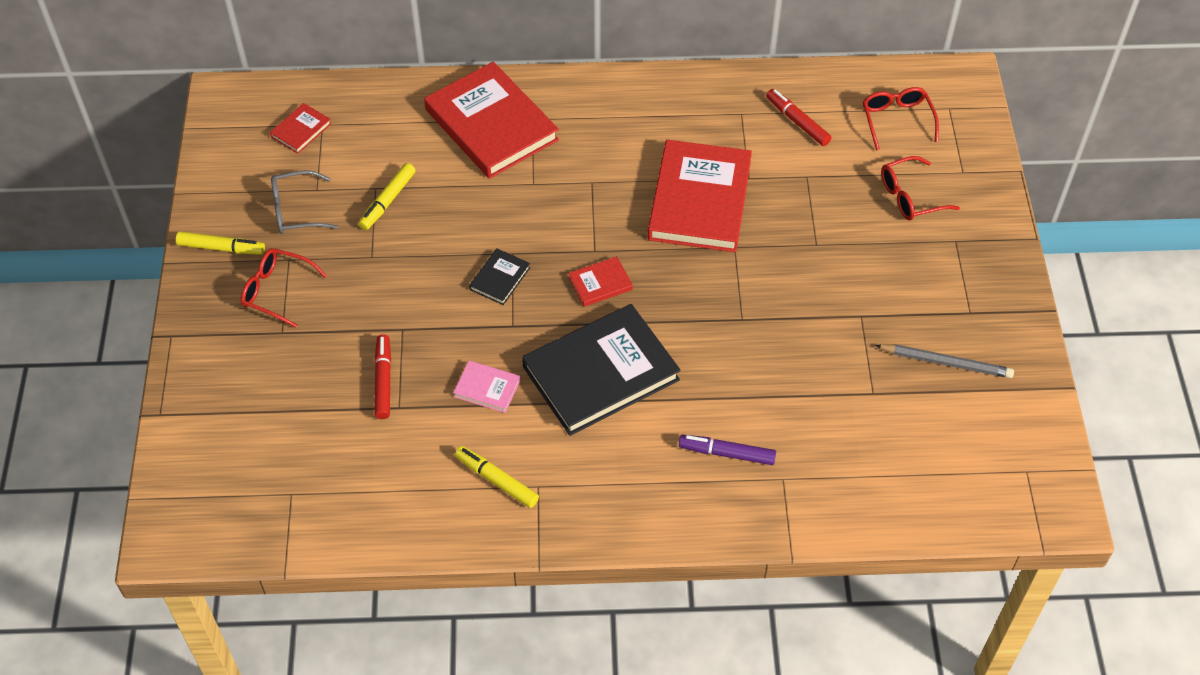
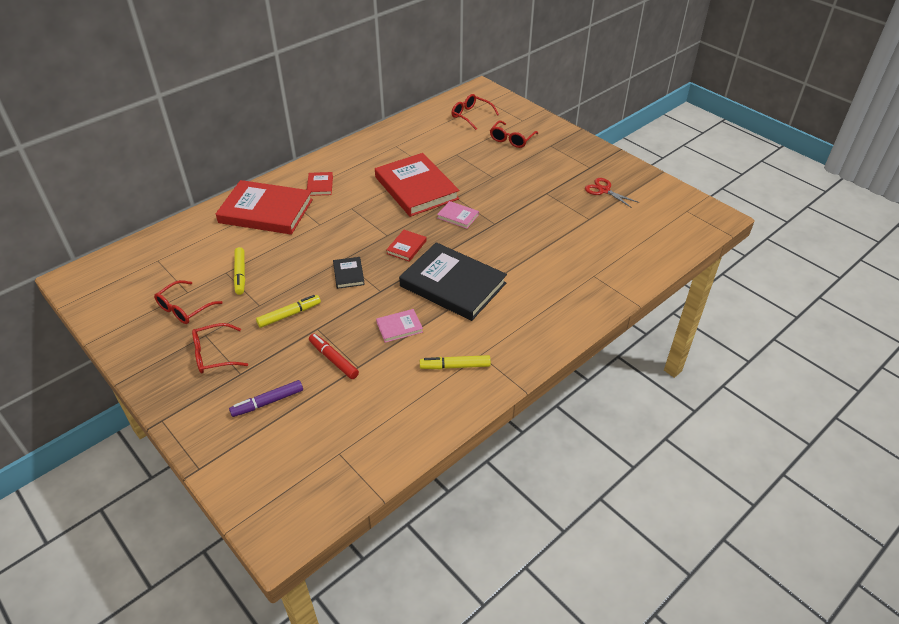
camera: 40 degrees left, 10 degrees down
(221, 248) = (151, 354): yellow marker -> yellow marker (289, 315)
(296, 210) = (184, 309): grey glasses -> red glasses
(301, 130) = (146, 269): red book -> red book (320, 185)
(601, 373) = (453, 284): black book -> black book turned 75 degrees counterclockwise
(707, 278) = (458, 216): none -> pink book
(727, 453) = (555, 281): purple marker -> purple marker (267, 402)
(797, 122) = (426, 136): red marker -> none
(946, 363) = (604, 190): grey pencil -> red scissors

